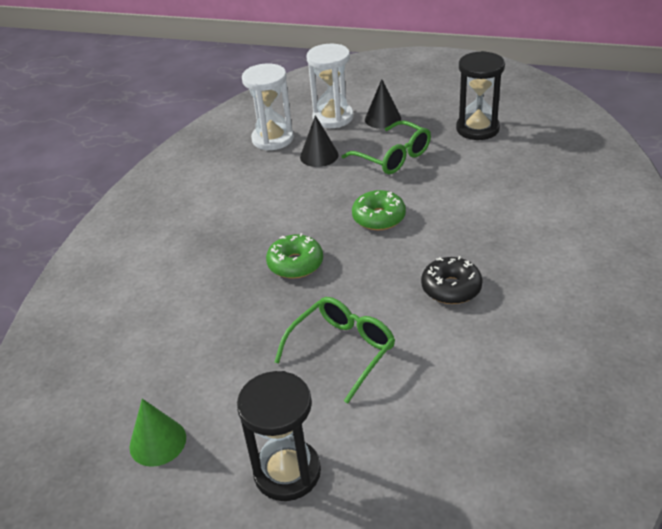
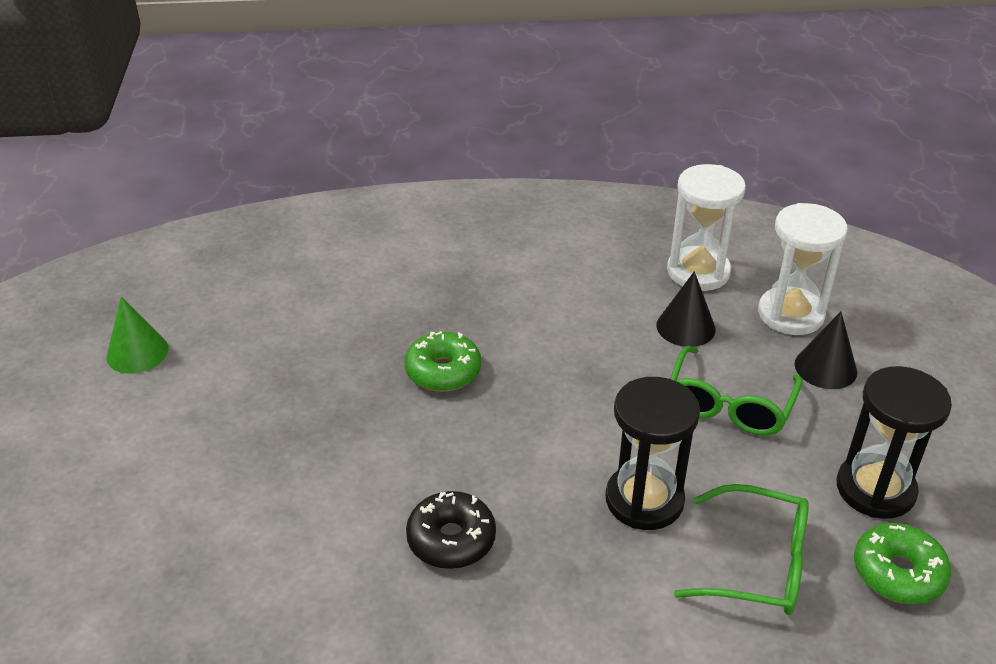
camera: 65 degrees right, 0 degrees up
(287, 472) = (109, 462): black hourglass -> black hourglass (644, 500)
(342, 350) = (301, 457): green glasses -> green glasses (758, 564)
(379, 217) = (573, 425): green donut -> green donut (898, 573)

